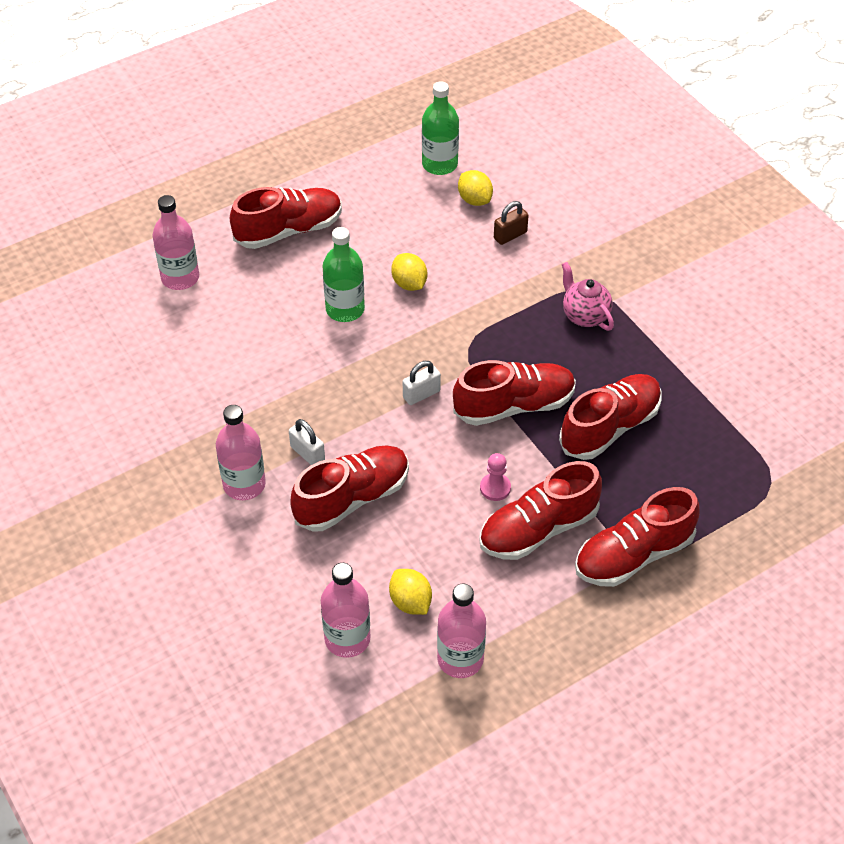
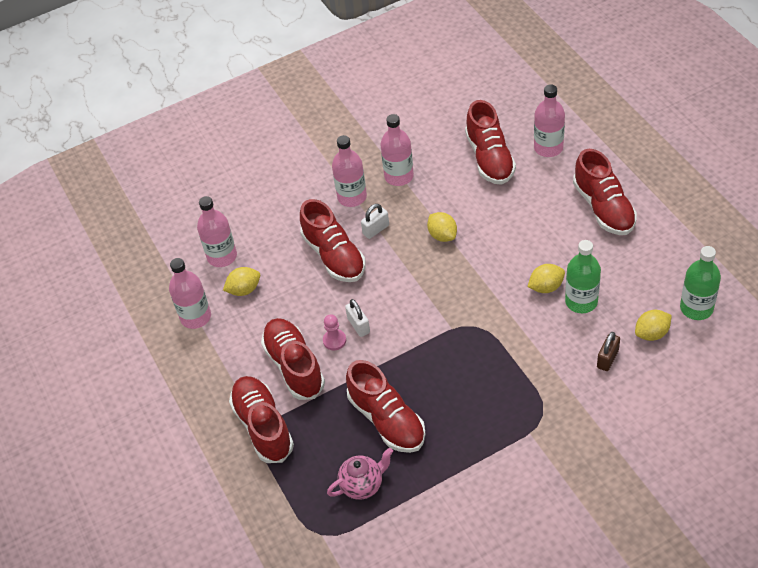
camera: 100 degrees right, 0 degrees up
(211, 432) = (399, 176): none -> pink bottle
(322, 382) = (442, 235): none -> yellow lemon
(345, 309) = (516, 246): green bottle -> green bottle (581, 301)
(421, 394) = (427, 295): white padlock -> white padlock (358, 325)
(510, 235) = (607, 359): brown padlock -> brown padlock turned 60 degrees clockwise
(514, 405) = (413, 355): red shoe -> red shoe (489, 158)
(584, 315) = (511, 410): pink teapot -> pink teapot (362, 485)

